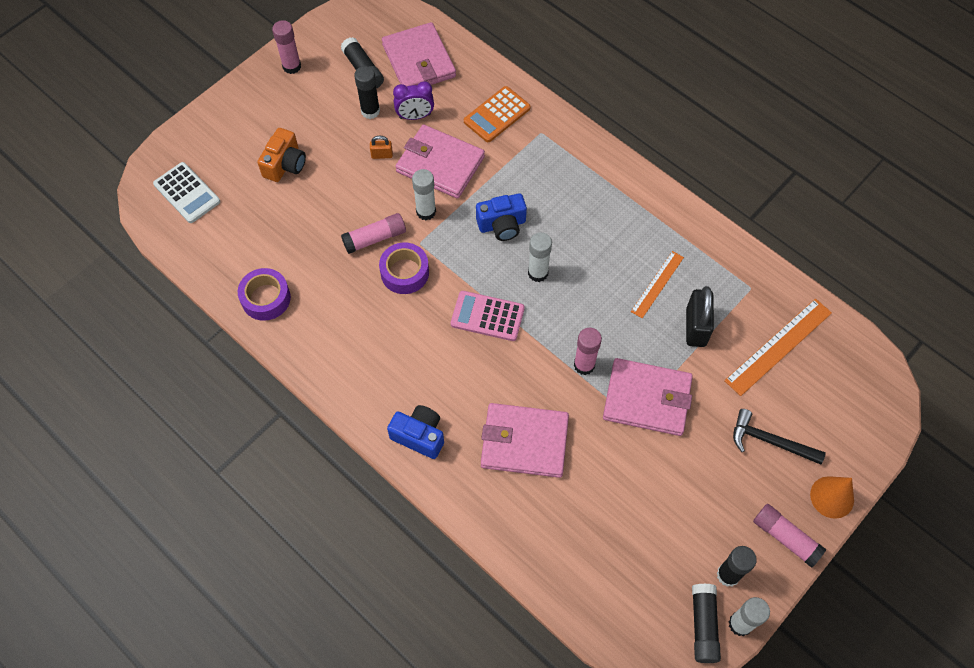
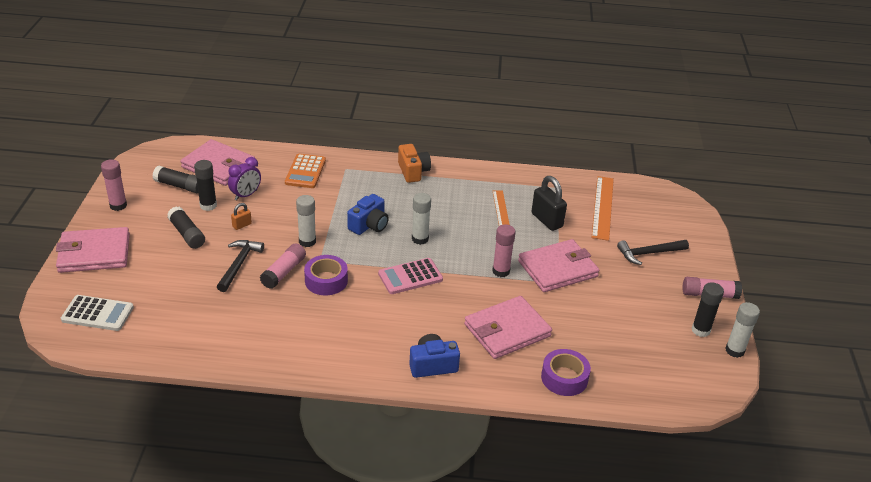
camera: 40 degrees left, 25 degrees down
(266, 298) = (231, 345): purple tape -> purple tape (564, 378)
(285, 164) = (168, 262): orange camera -> orange camera (413, 171)
(343, 204) = (239, 264): none -> black hammer
(440, 164) = (291, 212): pink wallet -> pink wallet (94, 253)
(703, 626) = (717, 364): black glue stick -> black glue stick (187, 234)
(832, 497) = (710, 262): orange cone -> none

